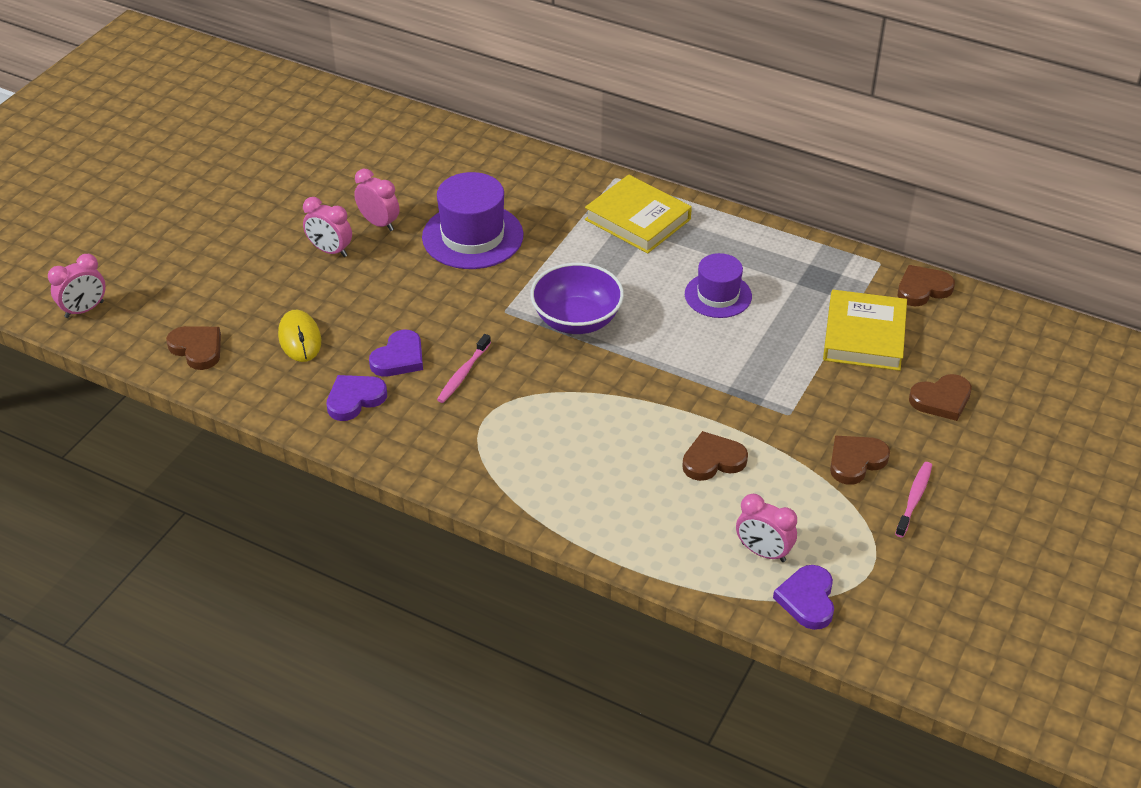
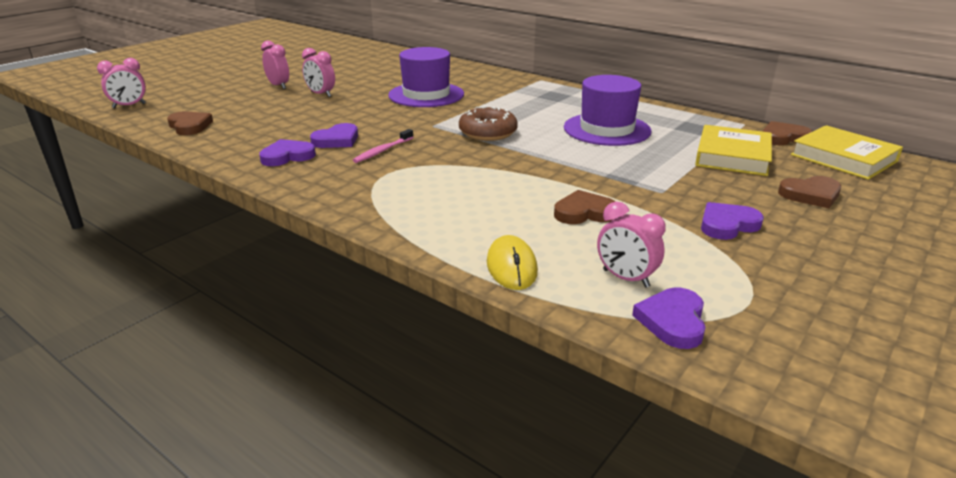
camera: 10 degrees right, 15 degrees down
(300, 338) = (268, 127): yellow mouse -> yellow mouse (511, 266)
(379, 223) = (363, 86): pink clock -> pink clock (278, 86)
(577, 320) = (488, 133): purple bowl -> brown donut
(638, 219) = (551, 95): yellow book -> yellow book (843, 158)
(718, 295) = (607, 129): purple hat -> purple hat, size x1.57
(856, 461) = (727, 225): brown heart -> purple heart
(914, 499) = (792, 255): pink toothbrush -> none

